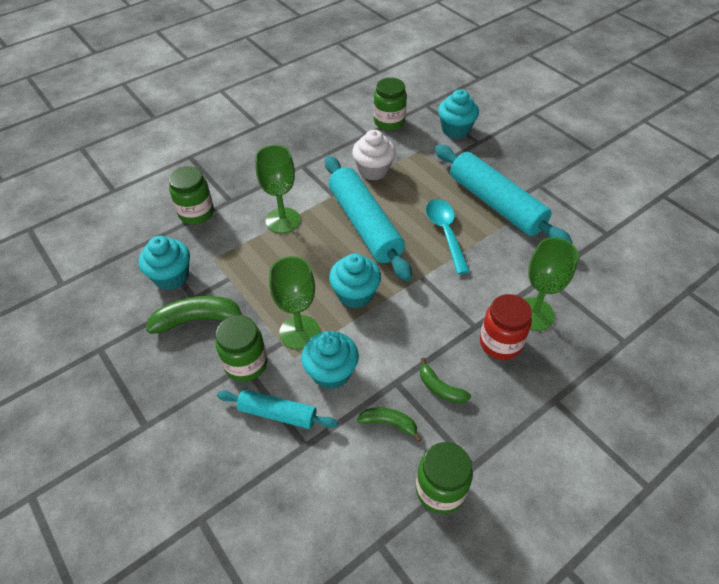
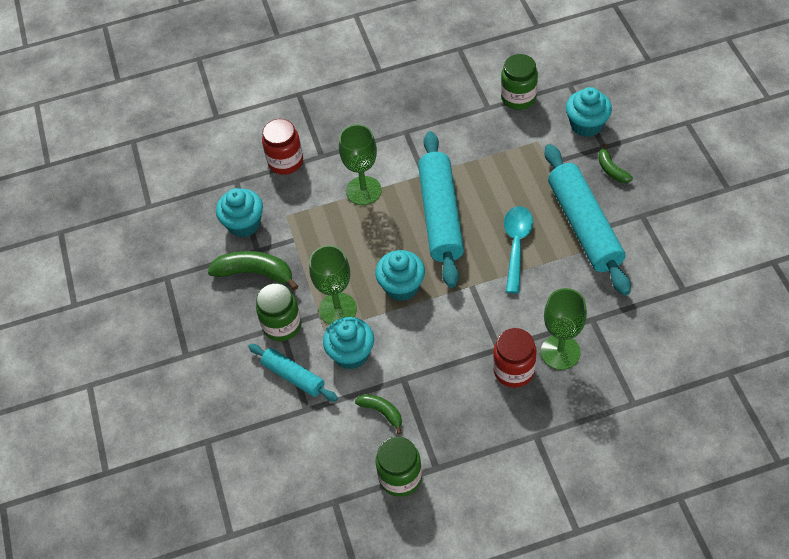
camera: 25 degrees right, 5 degrees up
(196, 213) = (285, 162): green jar -> red jar
(373, 170) = (475, 155): white cupcake -> none
(440, 388) = (439, 395): green banana -> green banana (611, 170)

